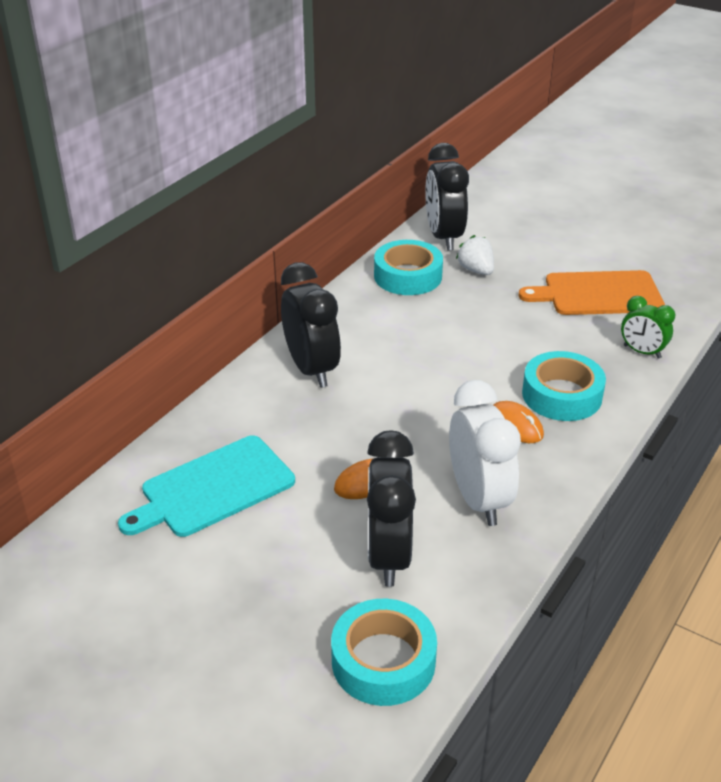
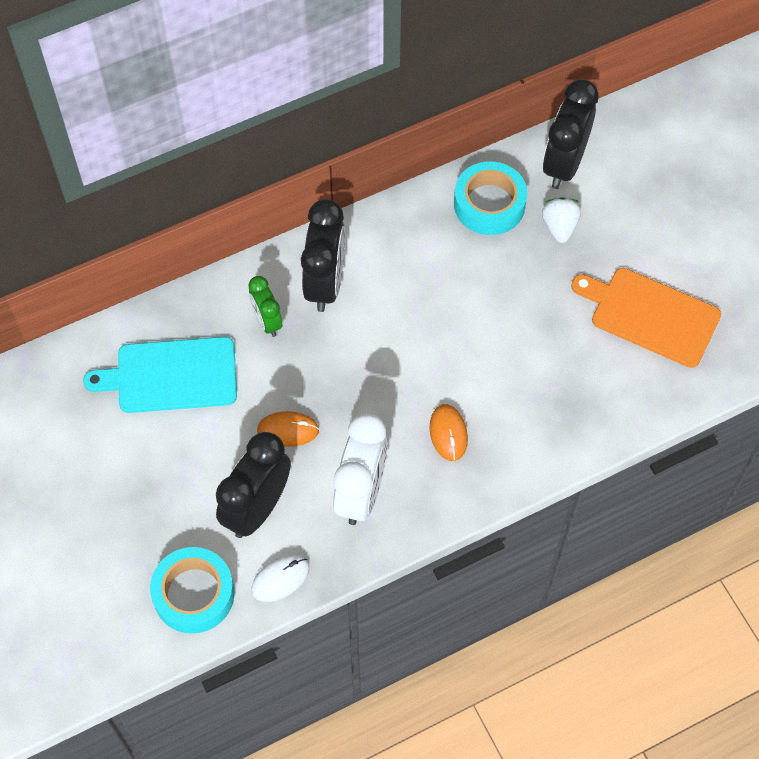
camera: 30 degrees right, 25 degrees up
(463, 603) = (280, 578): none -> white mouse
(562, 395) = (514, 421): turquoise tape -> none
(642, 352) = (628, 407): green clock -> green clock (267, 321)

